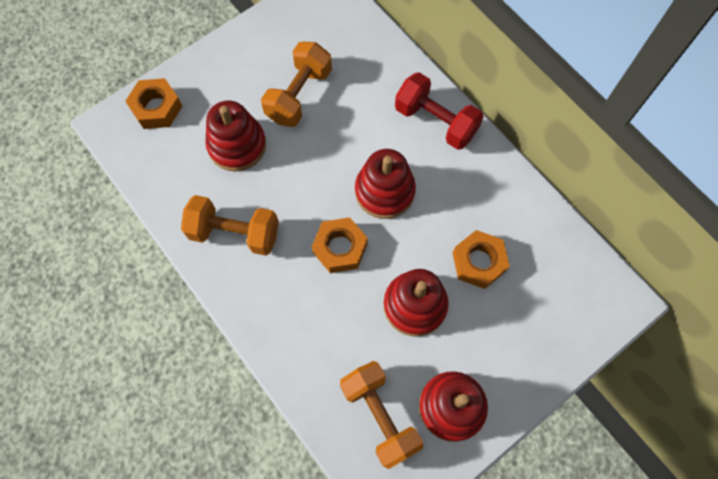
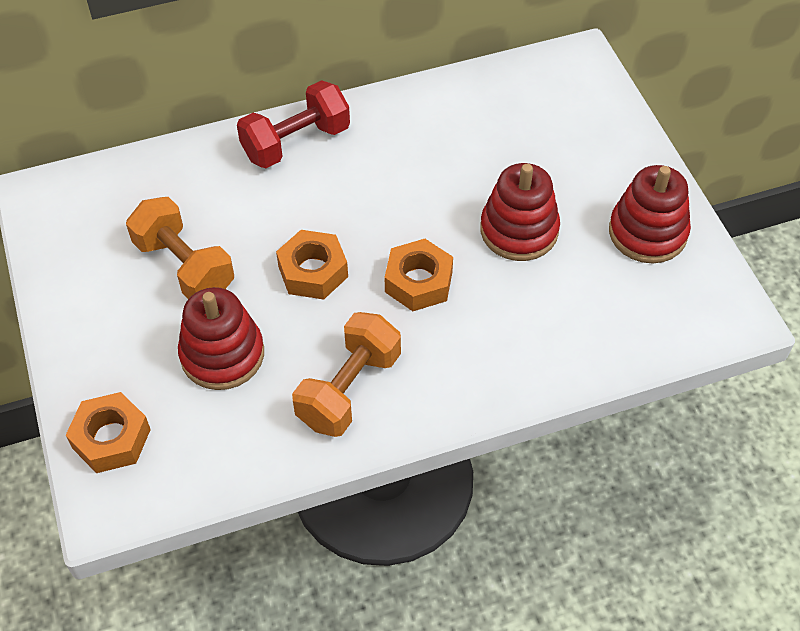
camera: 70 degrees left, 15 degrees down
(379, 416) = (638, 301): orange dumbbell -> none
(384, 191) = (364, 217): red stacking toy -> none
(478, 262) = (490, 158): orange nut -> orange nut (313, 271)

